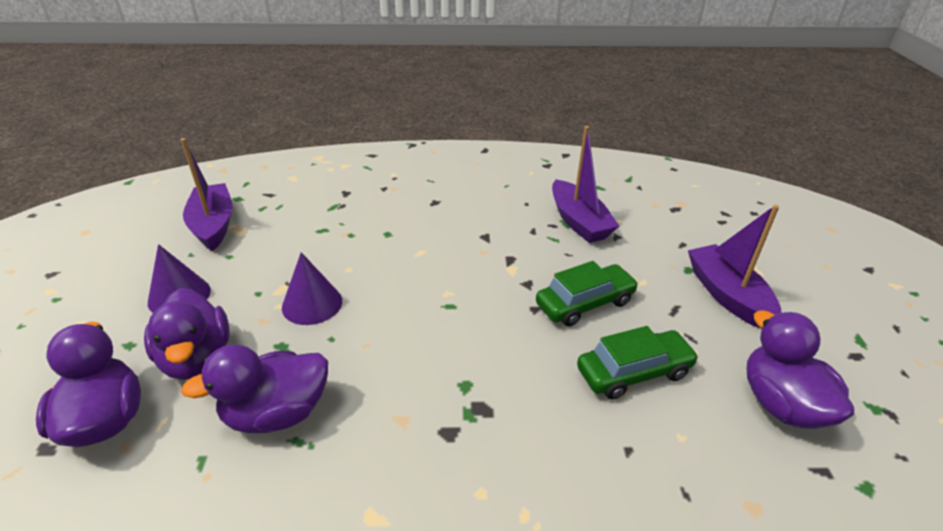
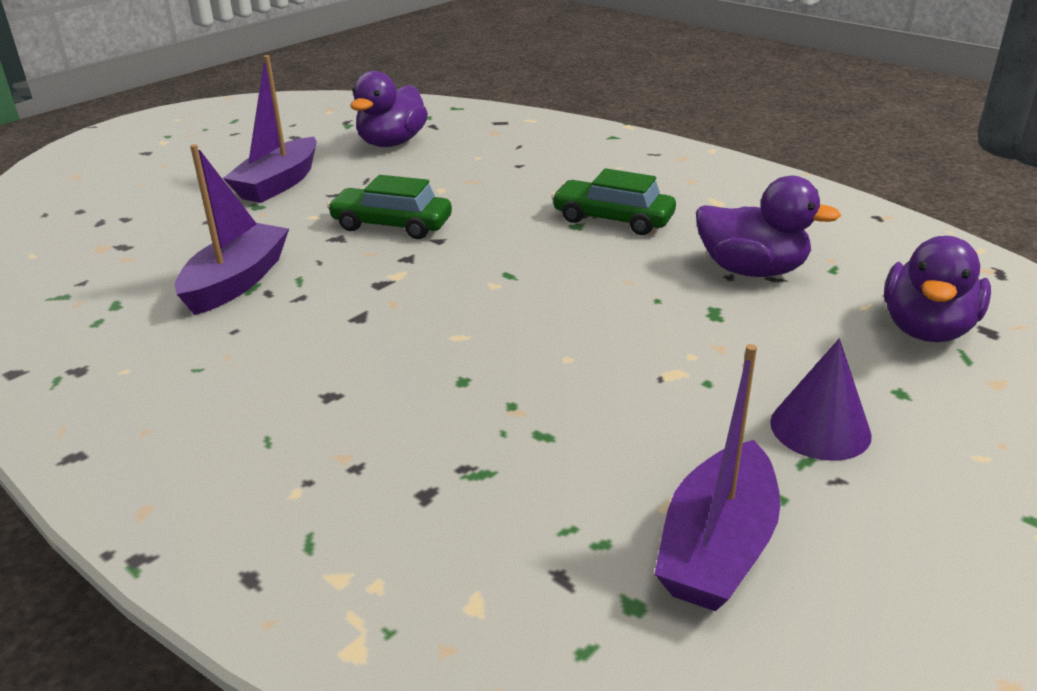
camera: 135 degrees left, 5 degrees down
(197, 359) = (815, 341): purple duck -> none
(312, 304) = (649, 339): purple cone -> none
(634, 372) = (445, 184): green car -> green car (613, 219)

